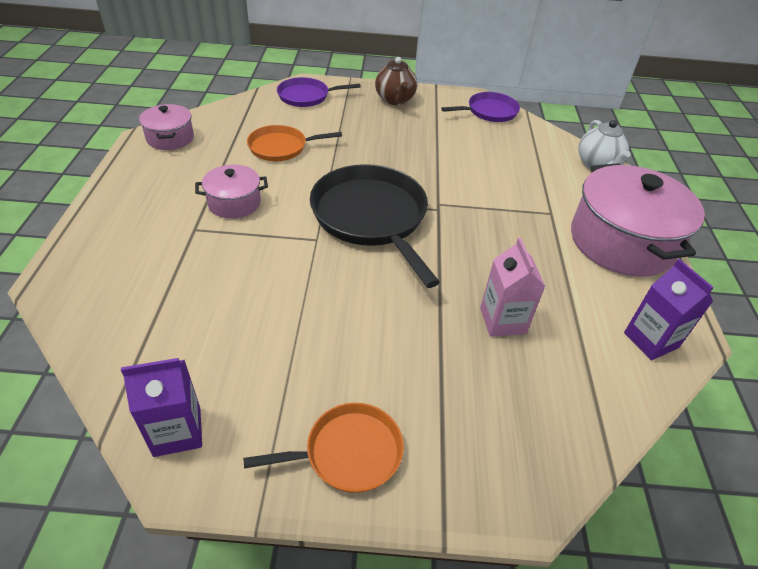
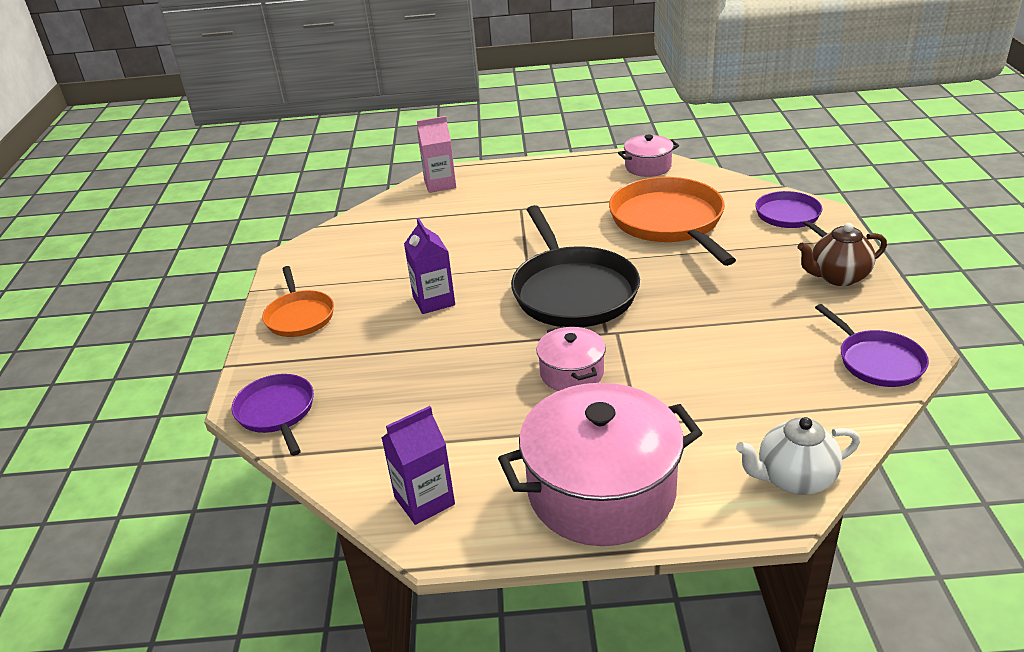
camera: 90 degrees right, 10 degrees down
(177, 431) = (321, 248): purple carton -> purple carton (434, 301)
(234, 203) = (563, 217): pink pot -> pink pot (571, 373)
(281, 147) = (668, 222): orange pan -> orange pan, size x1.79
(371, 217) = (573, 291): black pan -> black pan turned 105 degrees clockwise
(502, 321) = (438, 386): pink carton -> pink carton (440, 184)
(541, 467) = (276, 412): none -> purple pan

